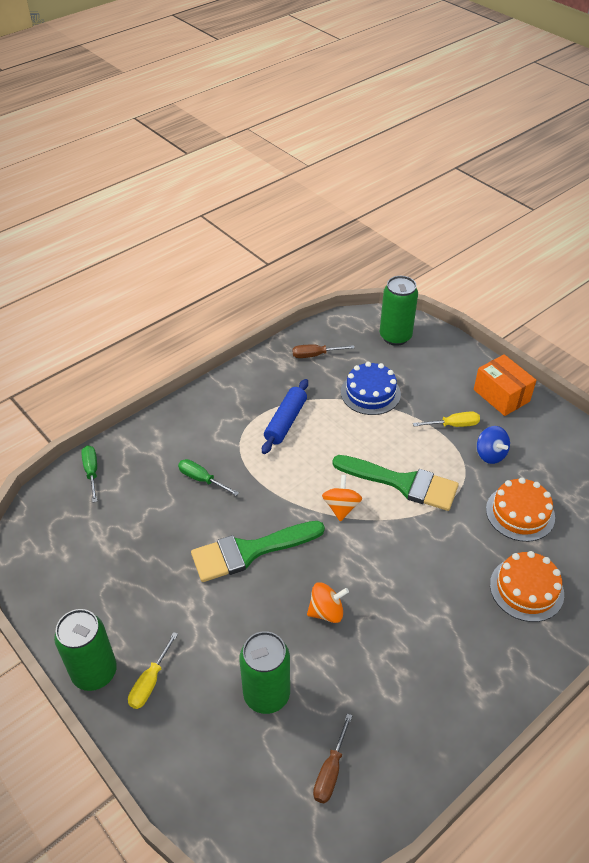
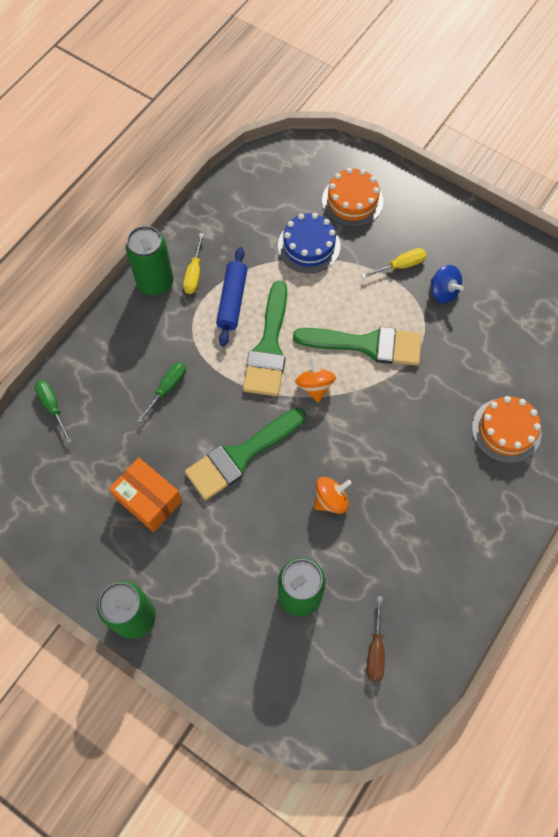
camera: 15 degrees left, 20 degrees up
(150, 682) = (189, 613): yellow screwdriver -> yellow screwdriver (194, 274)
(201, 479) = (167, 388): green screwdriver -> green screwdriver turned 105 degrees clockwise
(307, 465) = (269, 347): none -> green brush
(314, 355) = (239, 211): brown screwdriver -> none
(395, 336) = (316, 169): green can -> green can (155, 282)
(501, 395) = (439, 219): orange box -> orange box (149, 500)
(520, 513) = (484, 351): orange cake -> orange cake (352, 201)

